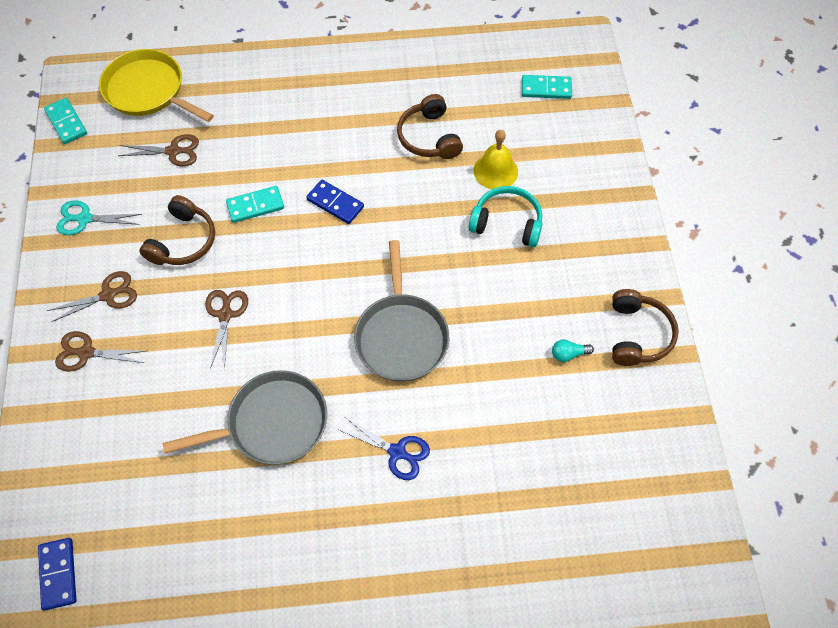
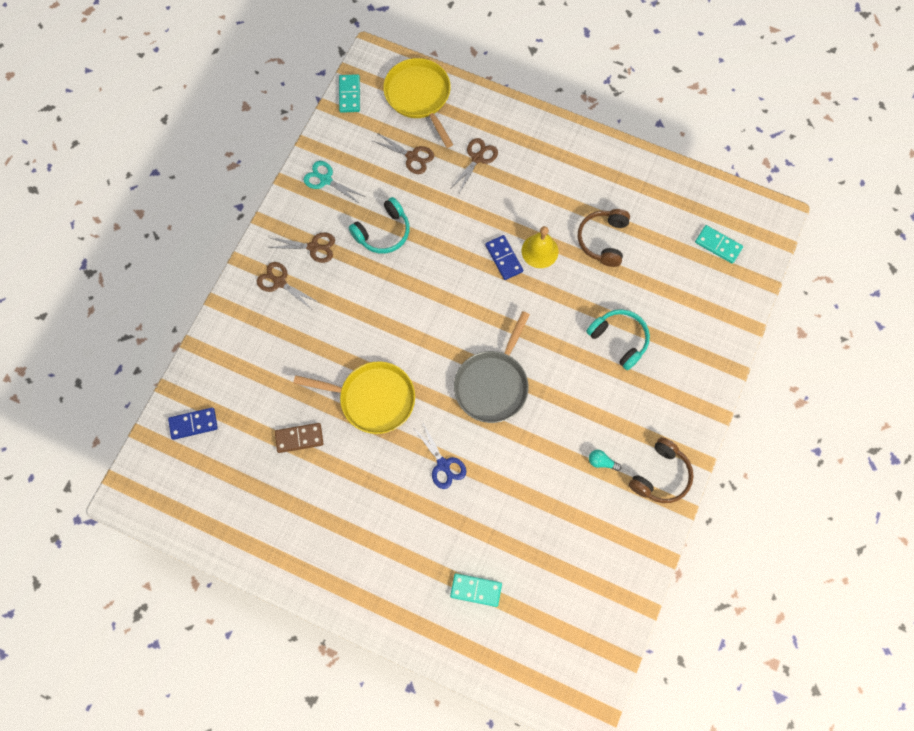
camera: 30 degrees right, 10 degrees up
(58, 574) = (193, 424): blue domino -> blue domino turned 60 degrees clockwise
(183, 241) = (383, 232): brown headphones -> turquoise headphones
(206, 516) = (299, 438): none -> brown domino
(225, 315) = (383, 304): brown scissors -> brown scissors (477, 158)
(255, 206) = (446, 231): turquoise domino -> turquoise domino (476, 590)
(272, 423) = (373, 399): grey pan -> yellow pan
(495, 171) = (636, 294): yellow bell -> yellow bell (540, 251)

